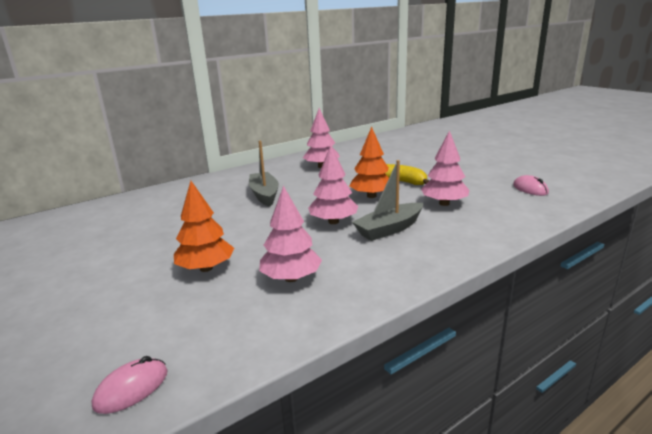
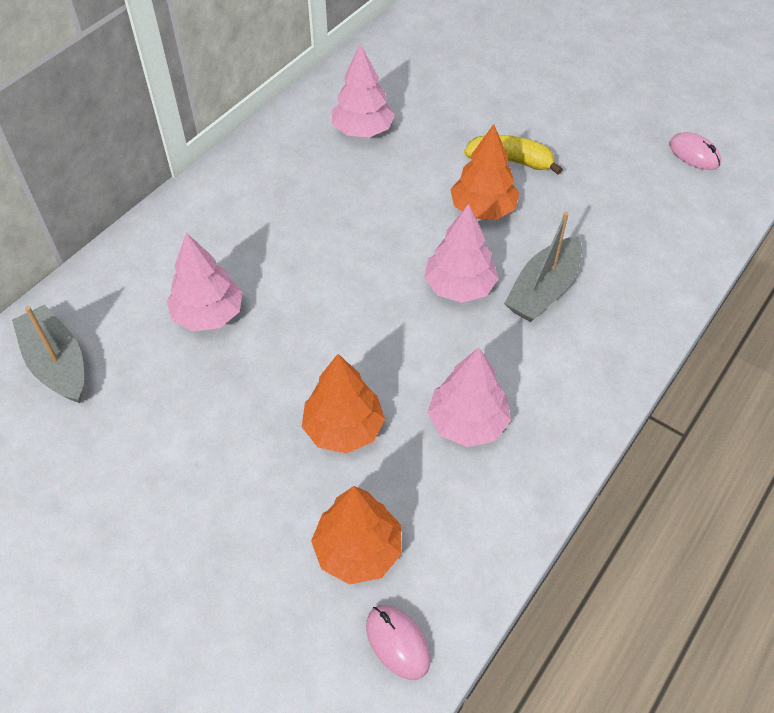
camera: 20 degrees left, 30 degrees up
(131, 389) = (397, 642): pink mouse -> pink mouse turned 60 degrees counterclockwise
(156, 328) = (358, 550): none -> orange tree
(264, 195) = (316, 233): grey boat -> grey boat (57, 363)
(444, 203) = (592, 212): pink tree -> pink tree (208, 314)

